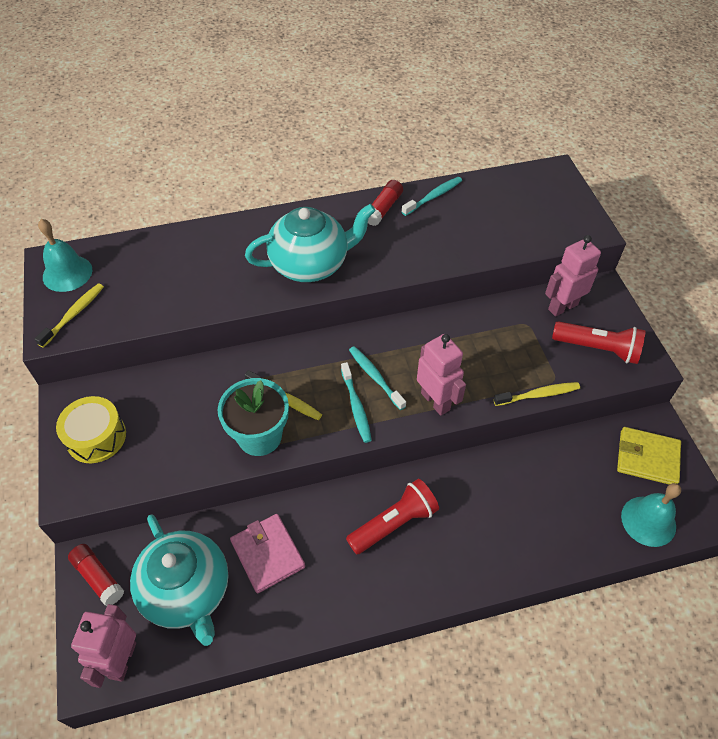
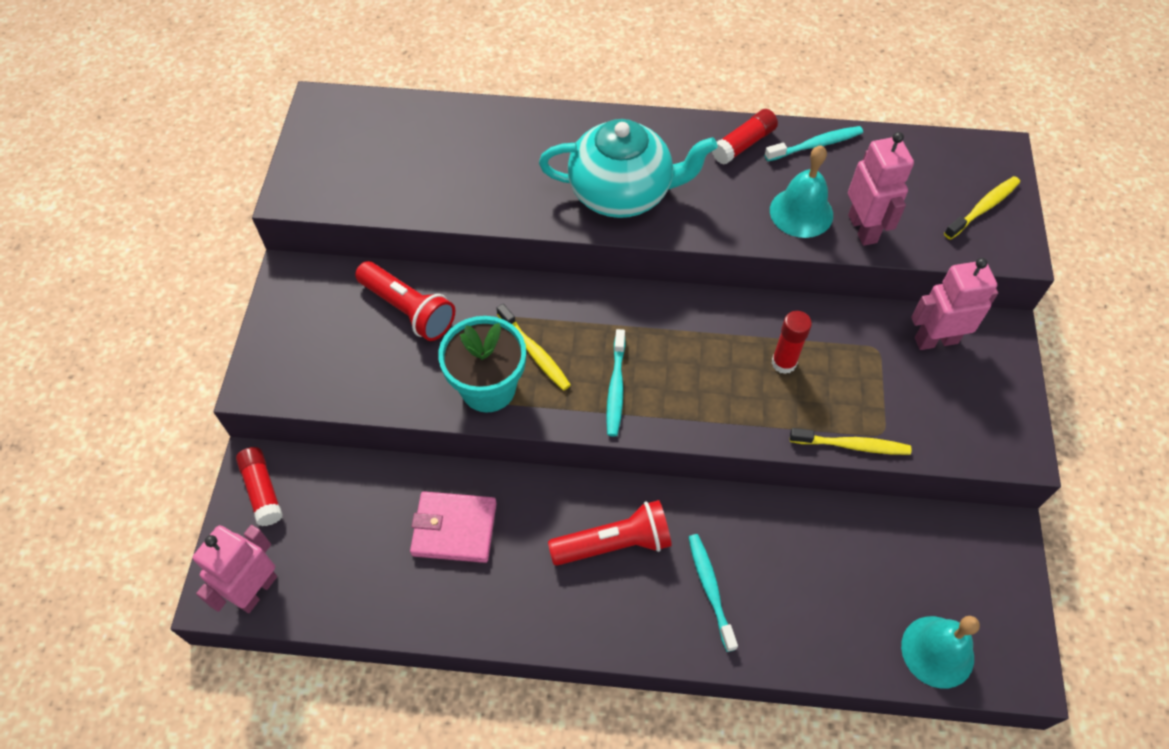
camera: 20 degrees right, 5 degrees up
(67, 273) = (335, 125): turquoise bell -> turquoise bell (801, 212)
(73, 315) = (324, 178): yellow toothbrush -> yellow toothbrush (983, 208)
(96, 437) = (307, 330): yellow drum -> none
(187, 591) = (351, 540): turquoise teapot -> none
(268, 554) = (454, 529): pink wallet -> pink wallet turned 75 degrees counterclockwise
(375, 377) = (654, 359): turquoise toothbrush -> turquoise toothbrush (710, 590)
(436, 401) = (716, 412): pink robot -> pink robot (863, 229)
(468, 352) = (783, 363): none -> red glue stick
(598, 348) = (959, 410): red flashlight -> red flashlight (408, 310)
(647, 458) = (973, 572): yellow wallet -> none

